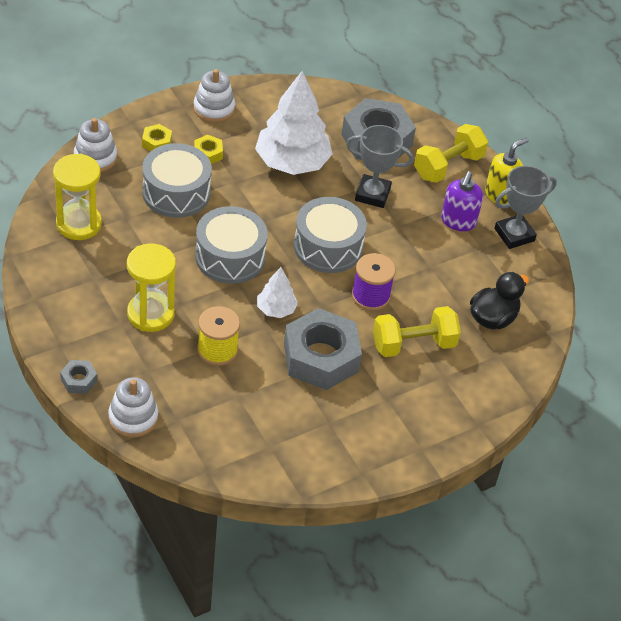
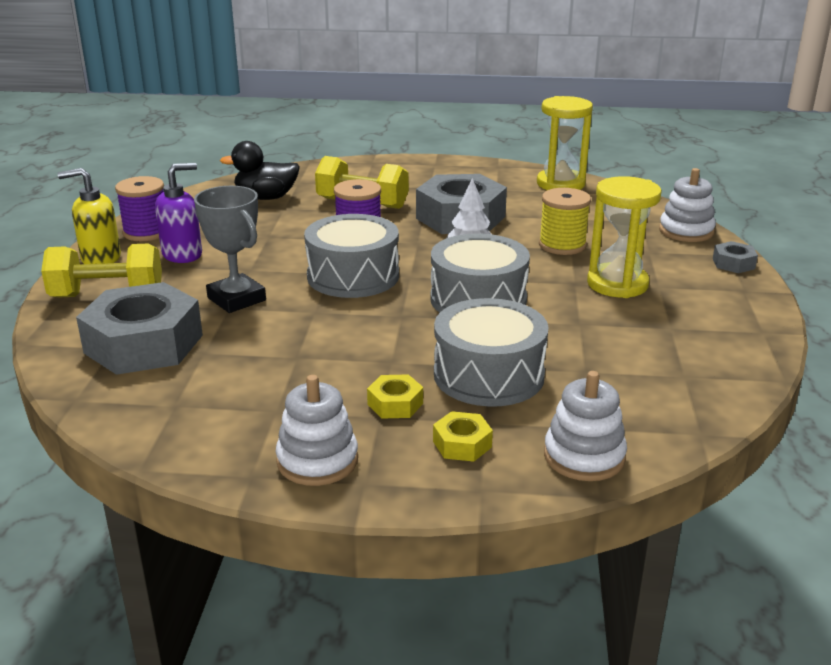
camera: 140 degrees left, 20 degrees down
(79, 224) = (662, 384): yellow hourglass -> yellow hourglass (560, 184)
(292, 162) = (289, 356): white tree -> none
(514, 235) = (146, 232): grey trophy -> purple spool

